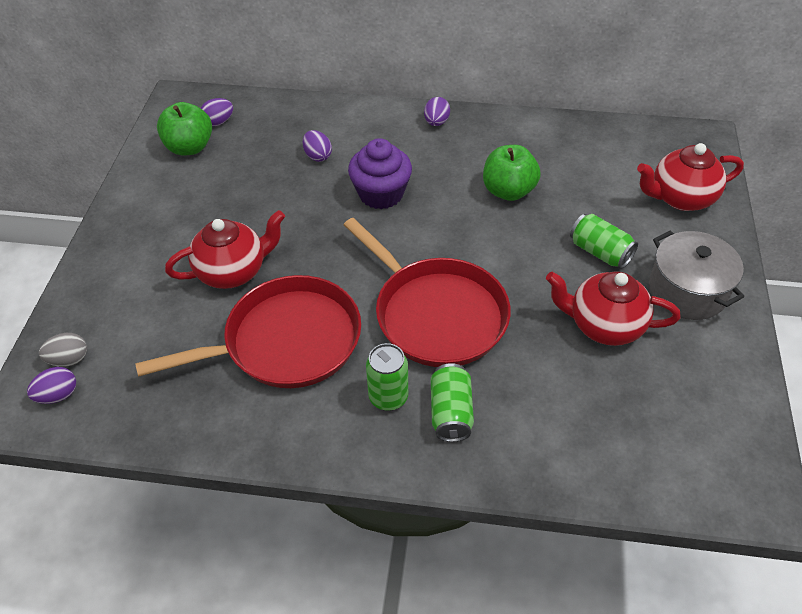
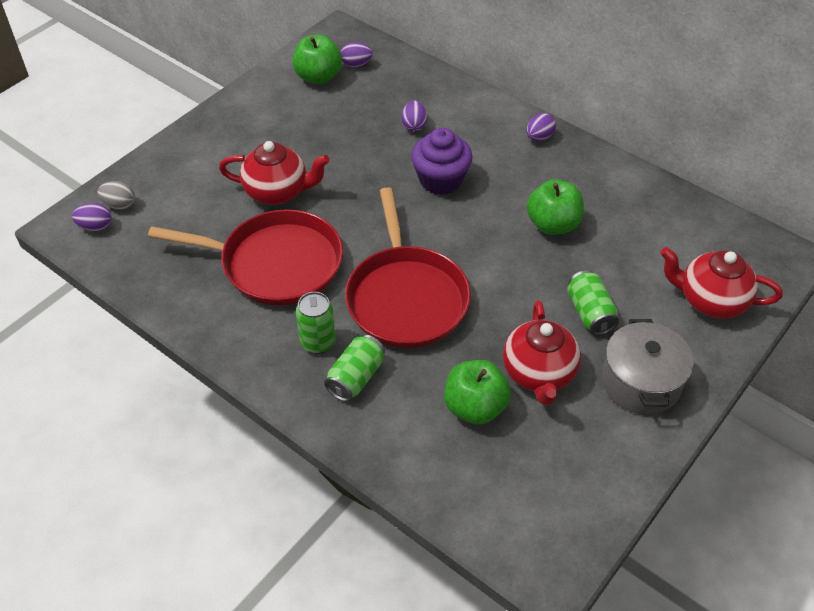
camera: 30 degrees right, 0 degrees up
(577, 383) = (475, 407): none -> green apple
(604, 325) = (539, 374): red teapot -> red teapot turned 135 degrees counterclockwise

